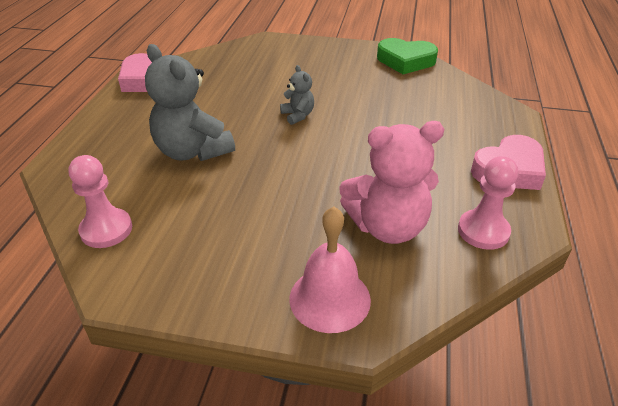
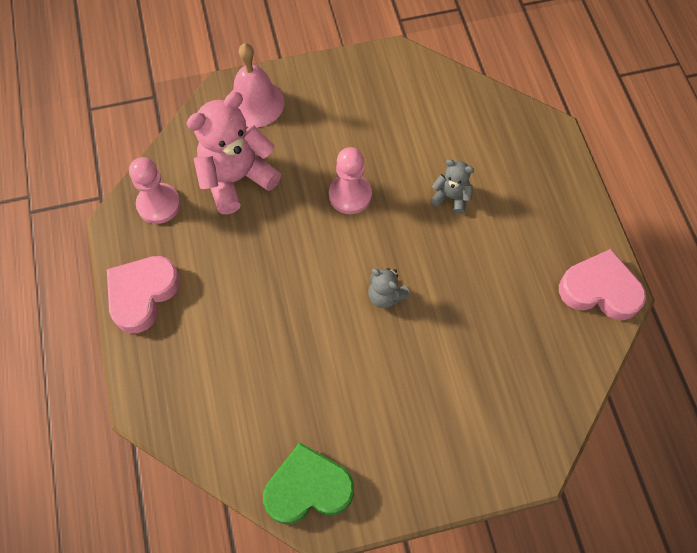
camera: 155 degrees right, 25 degrees up
(106, 230) = (446, 93): pink pawn -> pink pawn (350, 195)
(192, 151) = (451, 197): grey teddy bear -> grey teddy bear, size x0.49

